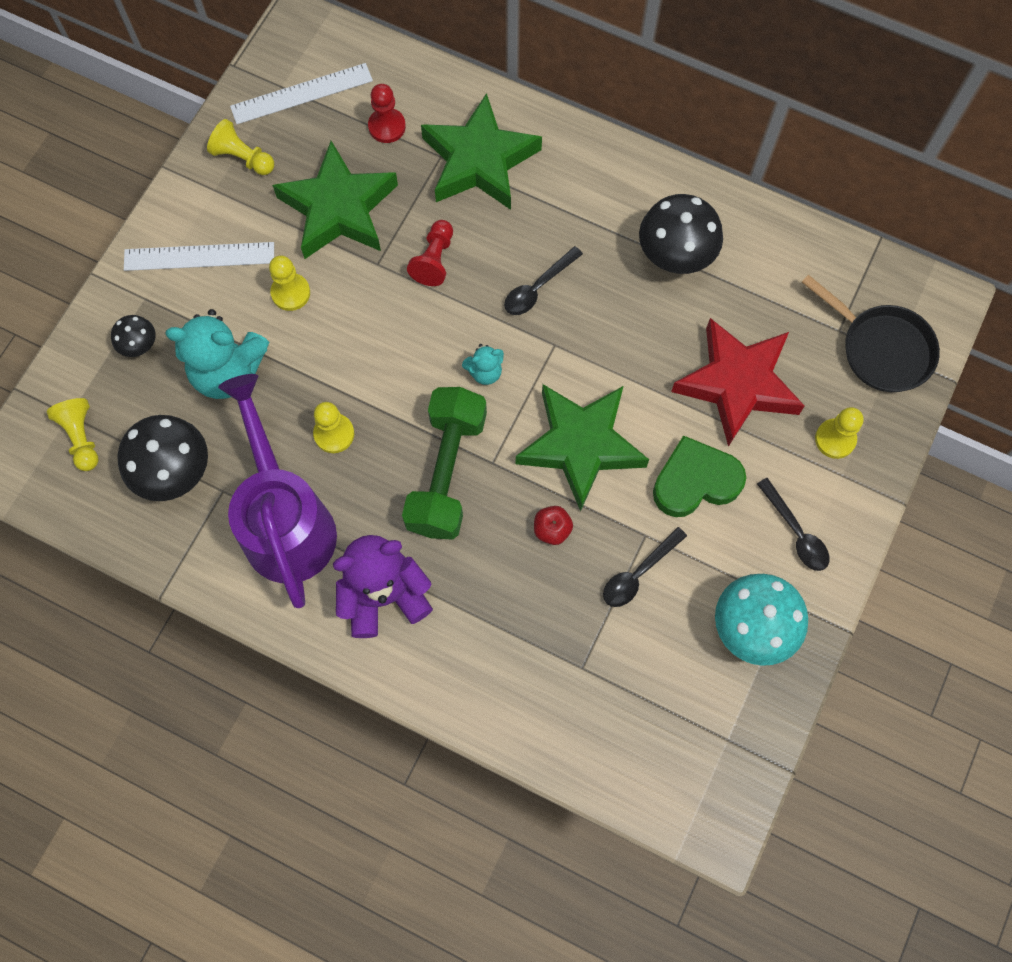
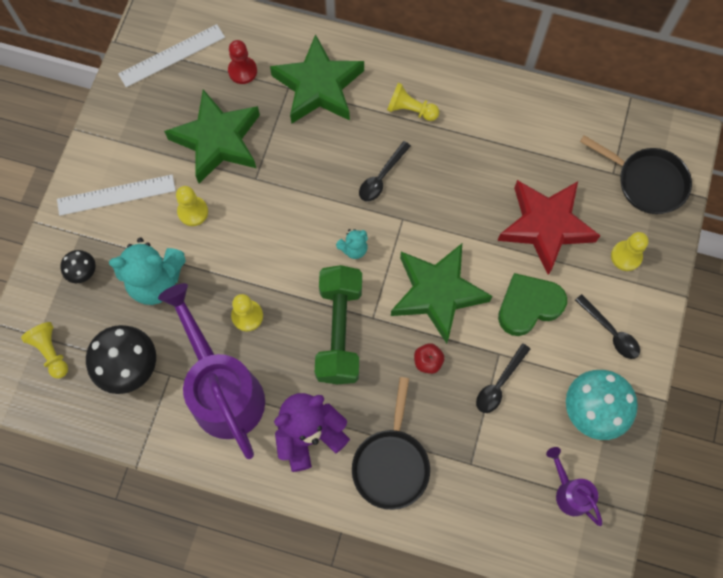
camera: 10 degrees left, 0 degrees up
(243, 158) = (136, 112): yellow pawn -> yellow pawn (410, 110)
(434, 260) = (298, 168): red pawn -> none
(480, 650) = (391, 464): none -> black pan
(674, 258) = (480, 138): black mushroom -> none
(702, 726) = (569, 492): none -> purple watering can

